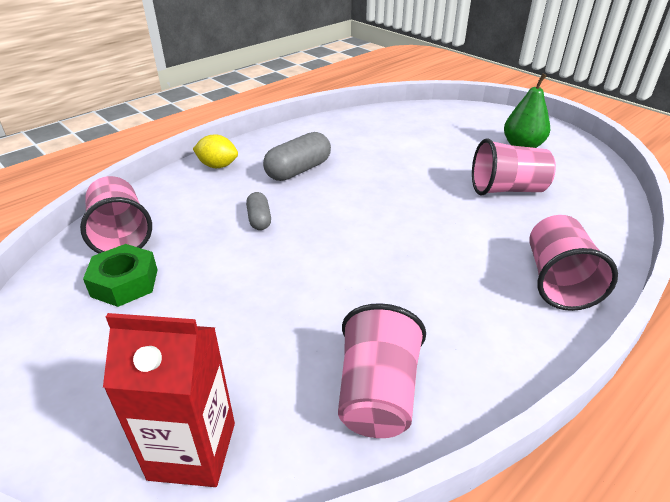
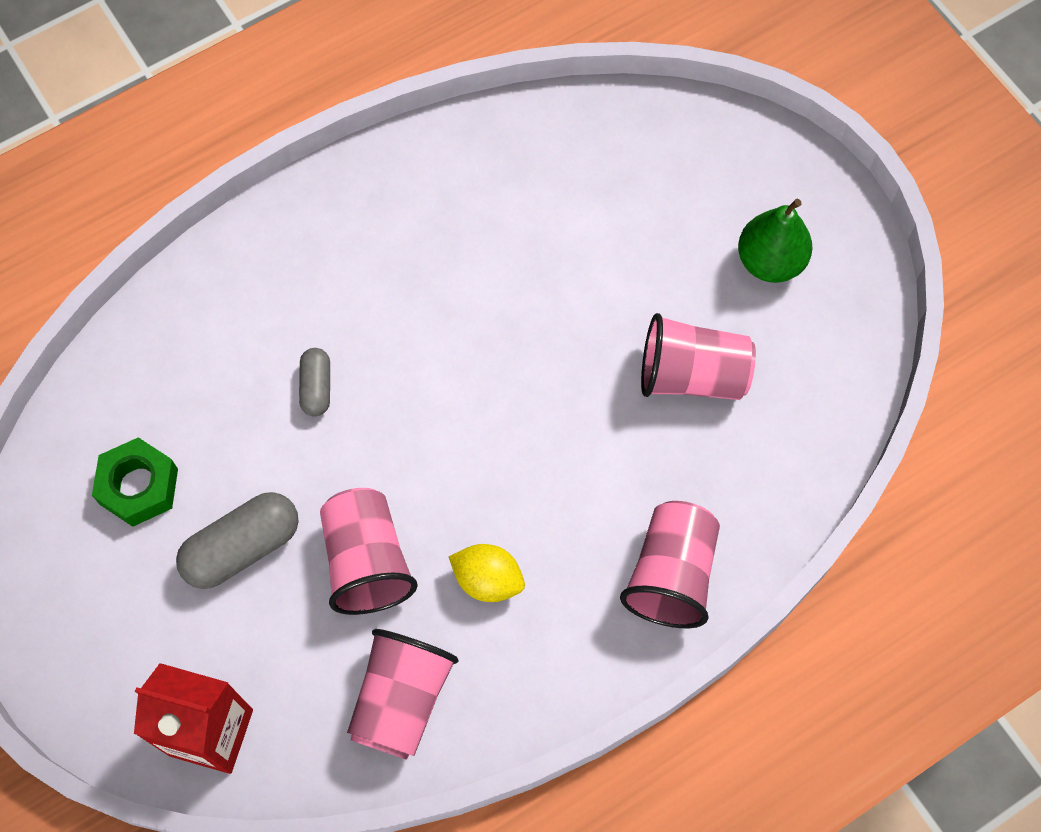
camera: 10 degrees right, 30 degrees up
(121, 235) = (130, 391): pink cup -> pink cup (367, 561)
(218, 166) = (269, 242): yellow lemon -> yellow lemon (488, 580)
(298, 170) = (391, 274): grey capsule -> grey capsule (242, 548)

